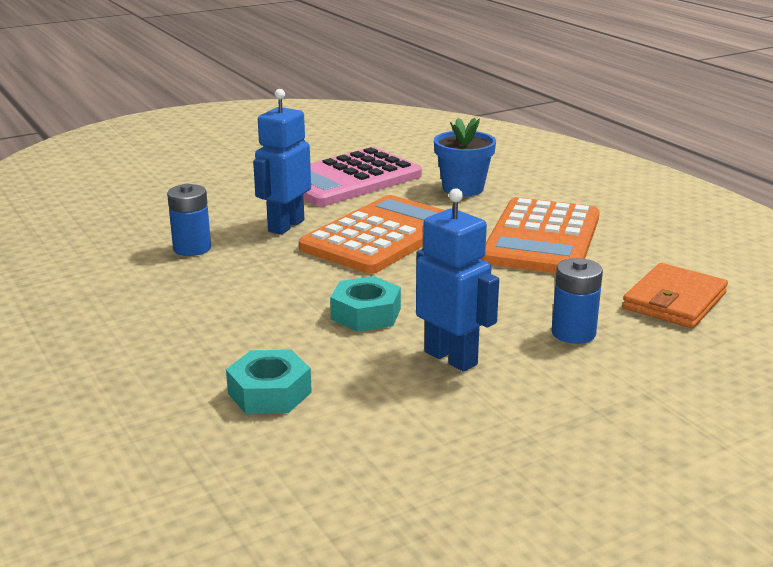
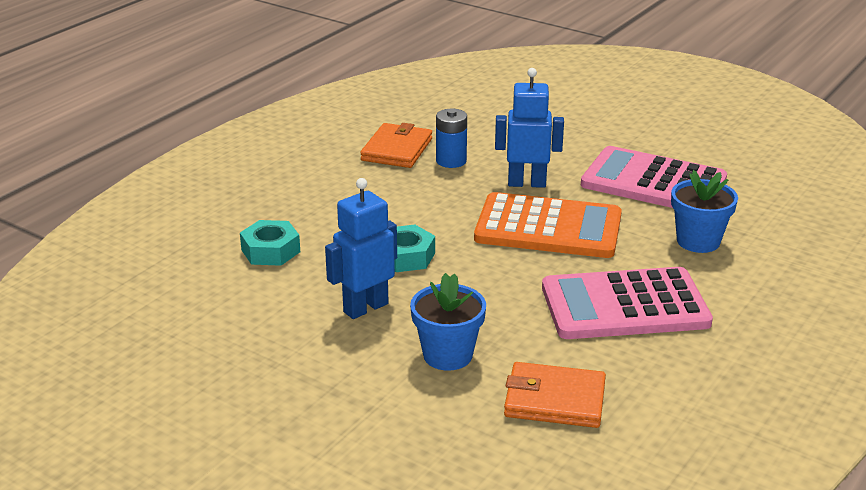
camera: 65 degrees right, 5 degrees up
(125, 269) = (397, 149): none -> orange wallet
(451, 358) = (365, 308): blue robot -> blue robot turned 150 degrees counterclockwise
(542, 238) = (624, 306): orange calculator -> pink calculator
(573, 333) = (447, 355): blue battery -> blue flower pot

